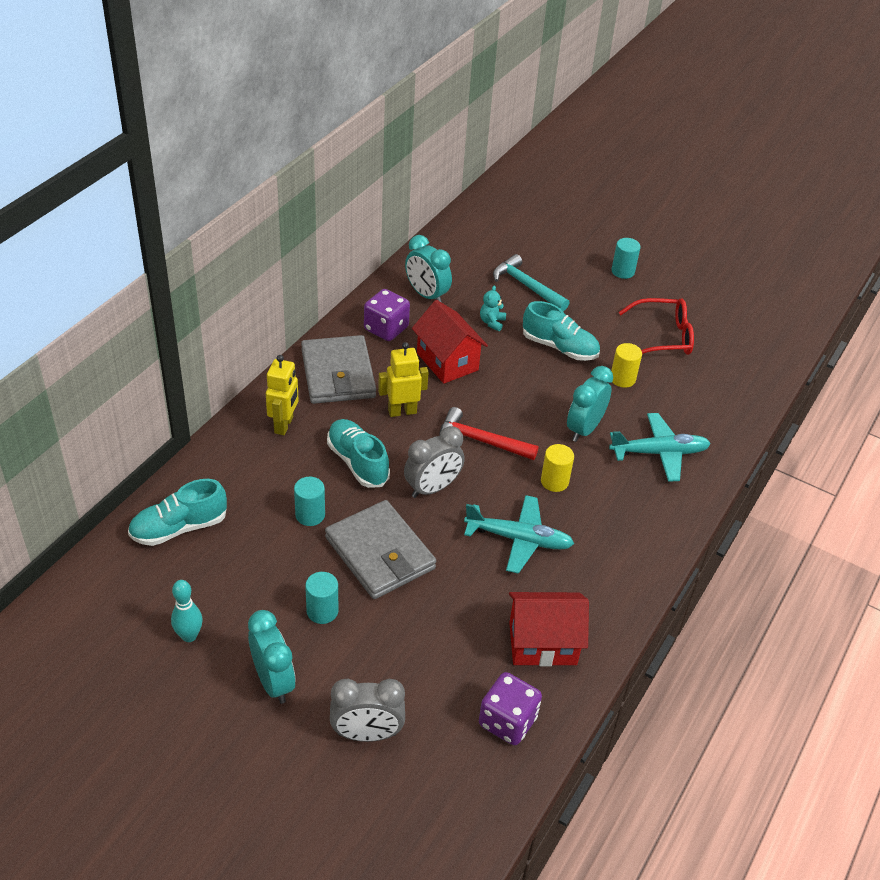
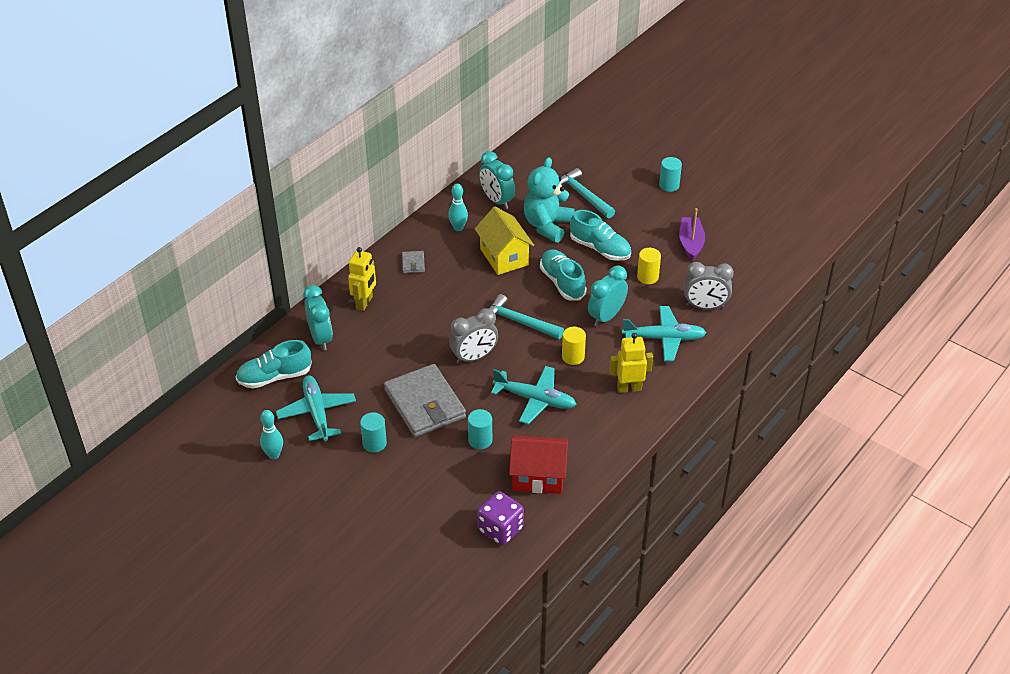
camera: 10 degrees right, 0 degrees up
(241, 574) = (317, 413): none -> turquoise plane
(273, 681) = (331, 490): turquoise clock -> turquoise clock (321, 338)
(310, 515) = (375, 372): turquoise cylinder -> turquoise cylinder (480, 440)
(338, 374) = (413, 263): grey wallet -> grey wallet, size x0.42
(357, 462) = (418, 334): turquoise shoe -> turquoise shoe (562, 282)
(367, 734) = (394, 530): grey clock -> grey clock (705, 306)
(386, 329) = (458, 228): purple dice -> turquoise bowling pin
(402, 411) = (460, 296): yellow robot -> yellow robot (629, 388)
(447, 361) = (504, 257): red house -> yellow house
(481, 441) = (519, 322): red hammer -> turquoise hammer
(492, 322) = (547, 225): turquoise teddy bear -> turquoise teddy bear, size x2.21
(663, 337) = (691, 243): red glasses -> purple boat

